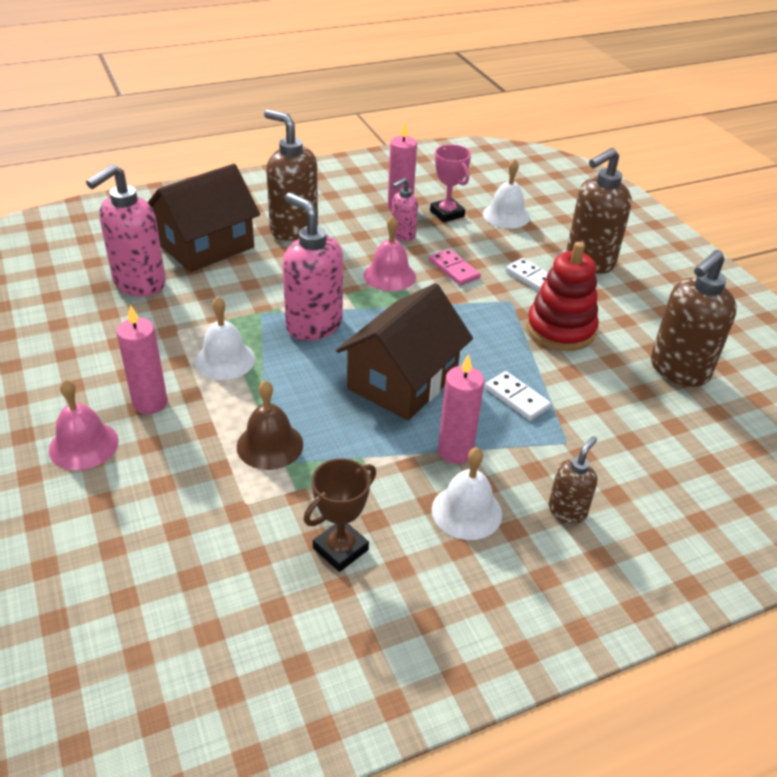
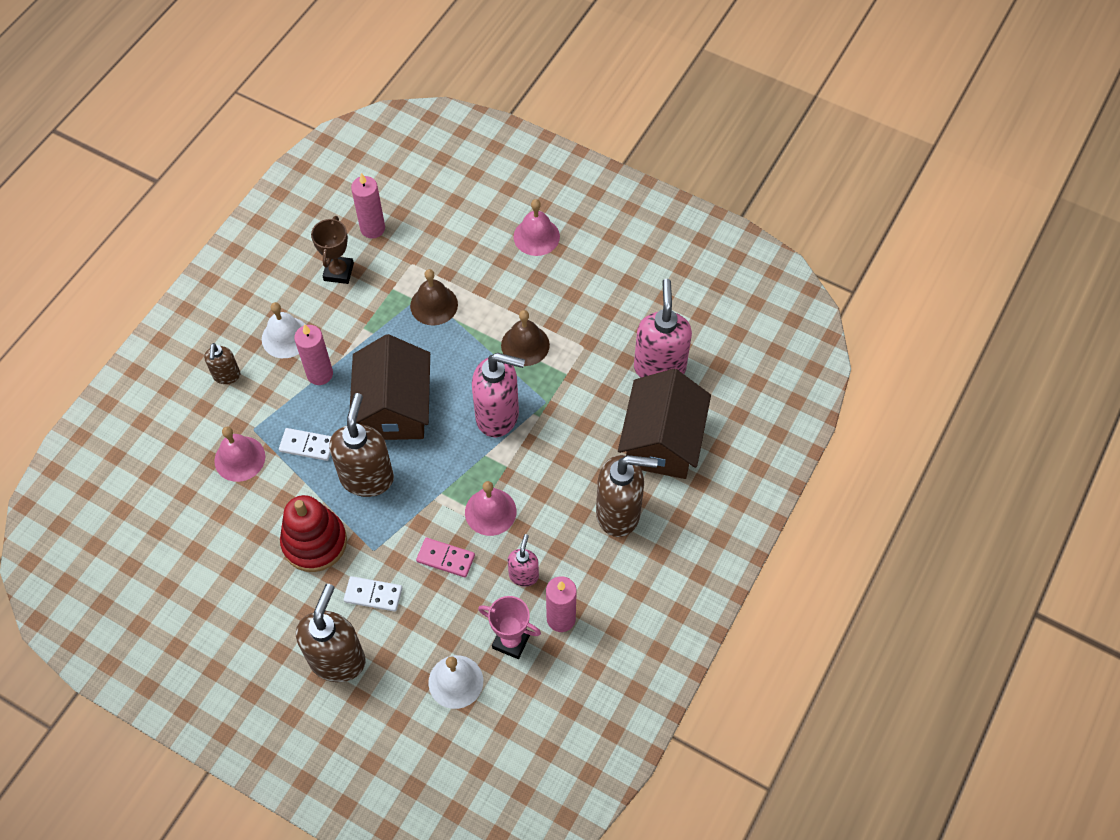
camera: 145 degrees right, 20 degrees up
(150, 403) = (533, 284): pink candle -> pink candle (372, 228)
(225, 360) = (525, 345): white bell -> brown bell
(597, 424) = (239, 458): none -> pink bell
(678, 370) = (202, 557): brown soap dispenser -> brown soap dispenser (367, 477)

